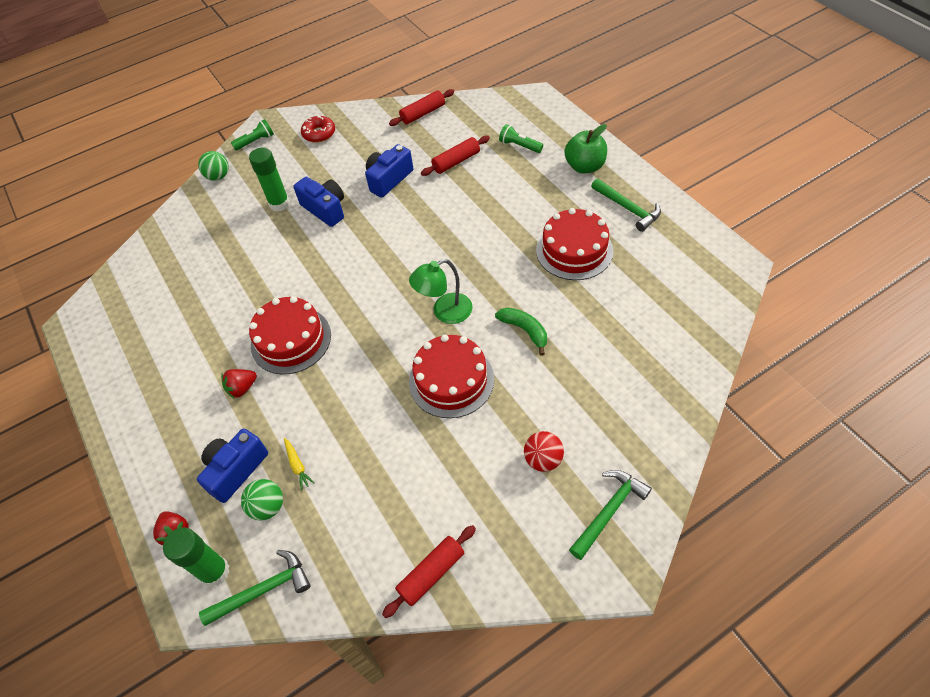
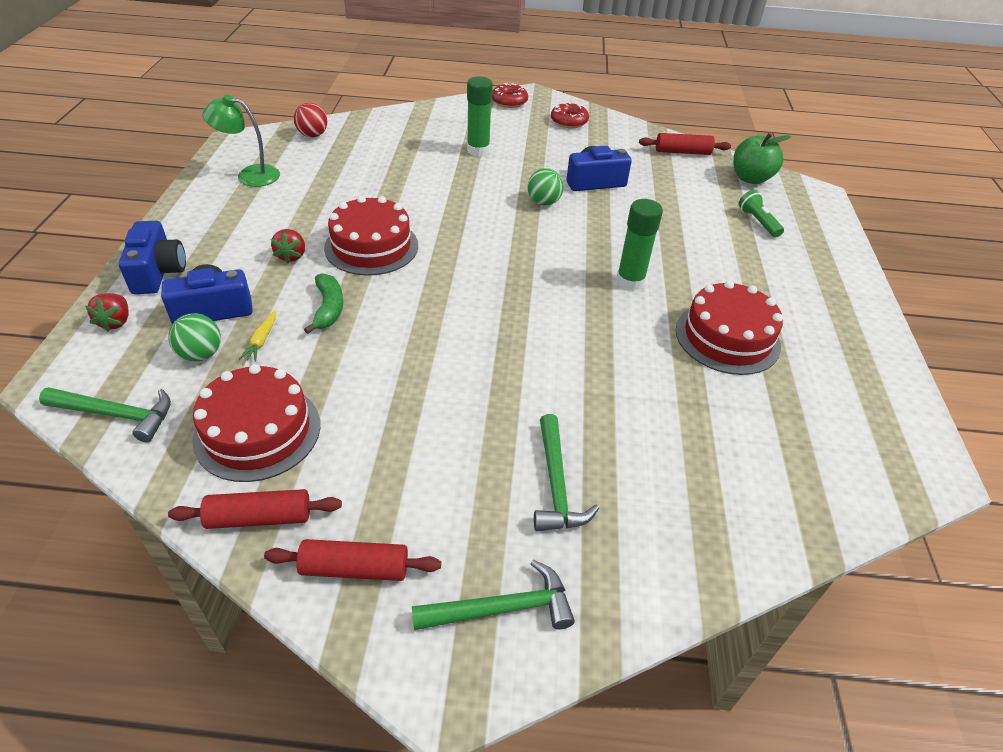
camera: 30 degrees right, 10 degrees down
(215, 572) = (103, 372): green glue stick -> green glue stick (630, 281)
(218, 176) = (452, 109): green ball -> green ball (543, 202)
(242, 388) = (291, 256): red strawberry -> red strawberry turned 90 degrees counterclockwise
(255, 141) = (509, 101): green flashlight -> red donut
(325, 209) = (512, 173): blue camera -> blue camera (158, 272)
(445, 312) = (531, 309): green lamp -> green lamp (250, 175)
(451, 380) = (473, 366): red cake -> red cake (257, 431)
(456, 161) = (676, 201): red rolling pin -> red rolling pin (354, 568)
(525, 330) = (595, 373): green banana -> green banana (328, 308)
(543, 459) = (485, 501): red ball -> red ball (313, 135)
(585, 166) = (816, 274): green apple -> green apple (750, 178)
(628, 208) = (832, 337): green hammer -> green hammer (556, 484)

